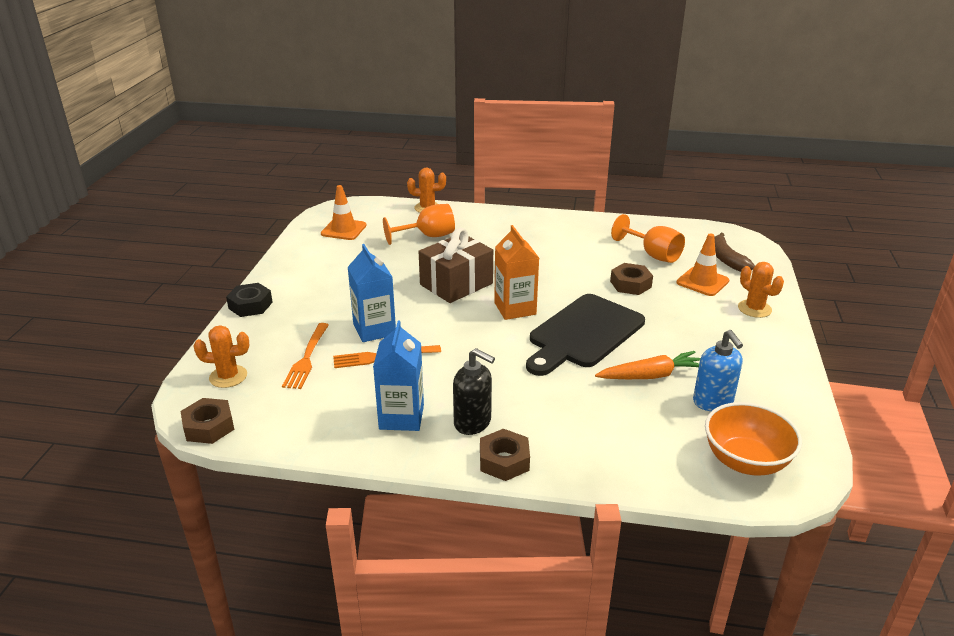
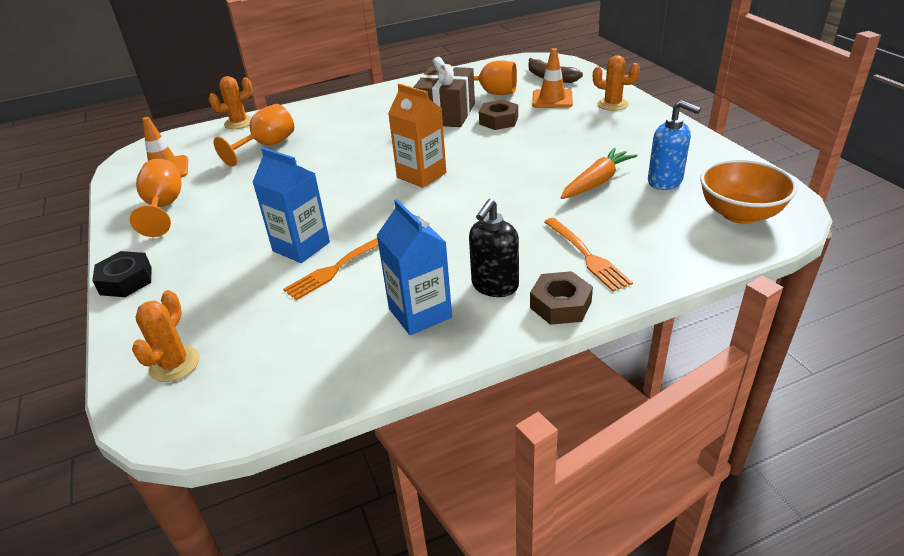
camera: 30 degrees left, 5 degrees up
(209, 427) = (206, 429): brown nut -> none
(228, 376) = (174, 364): orange cactus -> orange cactus turned 45 degrees counterclockwise
(307, 358) = (254, 304): orange fork -> orange fork (587, 255)
(318, 259) = (164, 207): none -> orange goblet
(456, 284) = (342, 176): brown gift -> brown gift (446, 114)
(473, 423) = (494, 286): black soap dispenser -> black soap dispenser turned 120 degrees clockwise
(583, 334) = (505, 172): black cutting board -> none

